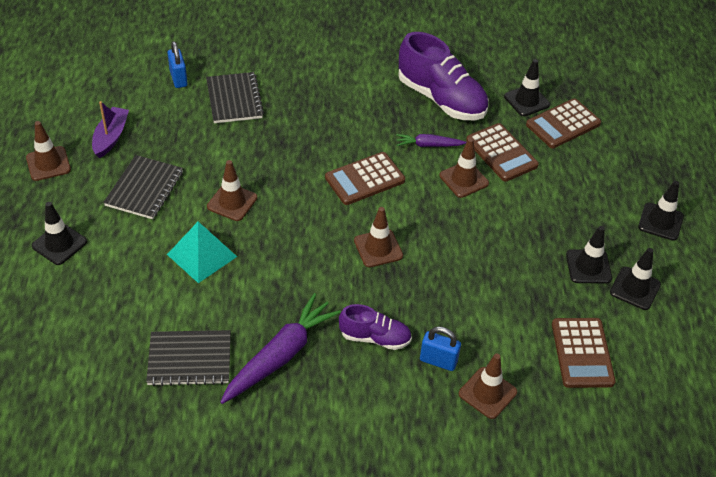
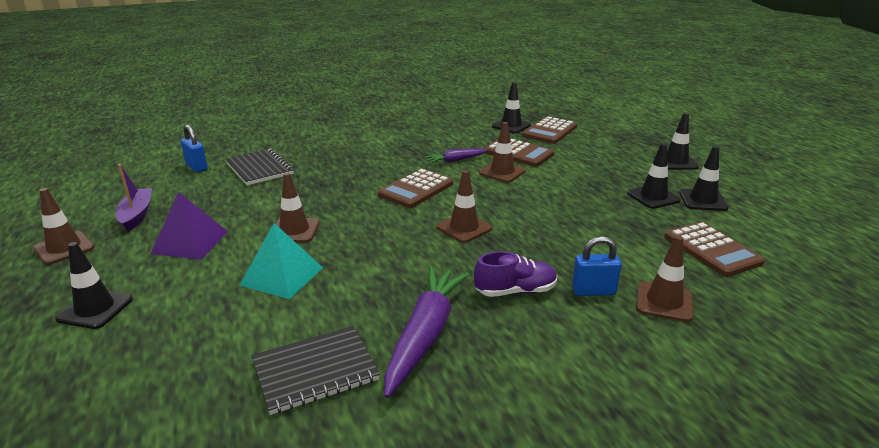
camera: 20 degrees left, 20 degrees down
(144, 189) = (190, 242): black notebook -> purple pyramid
(441, 99) = (444, 136): purple shoe -> none

